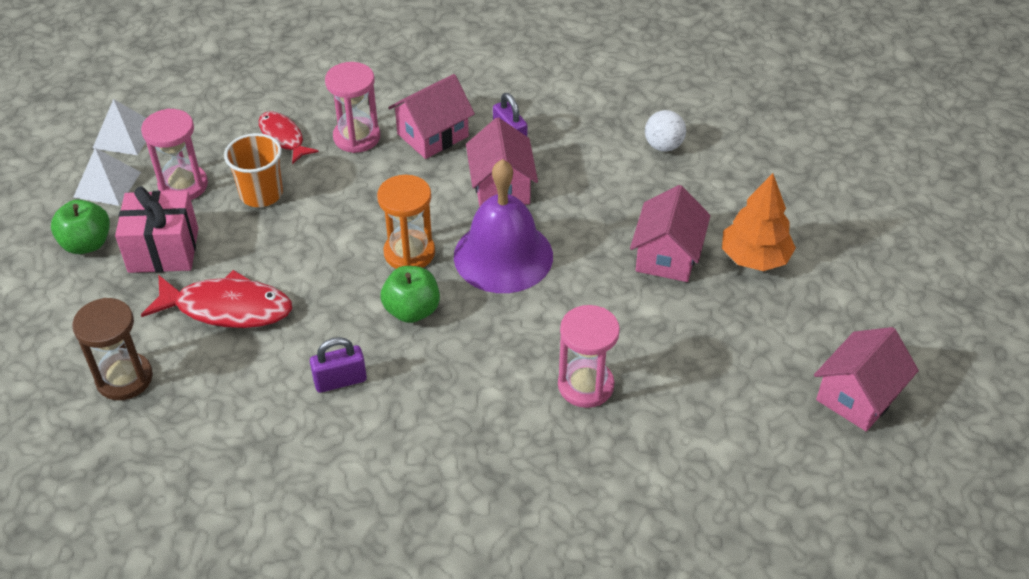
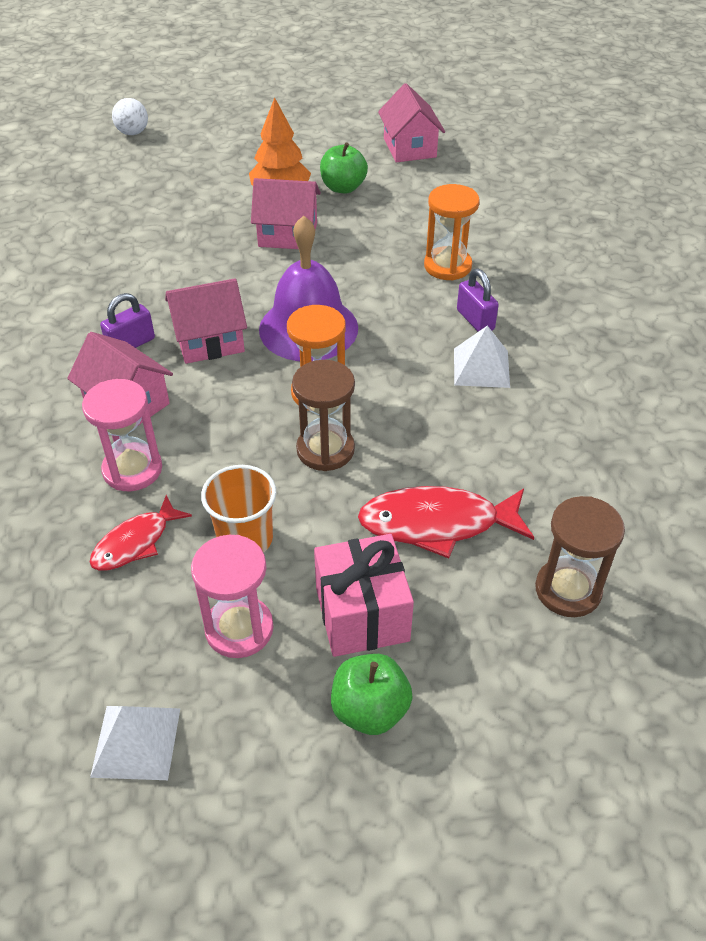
camera: 100 degrees left, 0 degrees up
(107, 184) = (248, 727): white pyramid -> white pyramid (481, 367)
(227, 308) = (437, 524): red fish -> red fish turned 90 degrees counterclockwise
(337, 249) = (325, 450): none -> brown hourglass
(340, 381) = (500, 412): purple padlock -> purple padlock (475, 320)
(412, 310) = (396, 378): green apple -> green apple (343, 188)
(585, 385) = (447, 266): pink hourglass -> orange hourglass
(663, 146) = (140, 245): white ball -> white ball (133, 133)
(858, 396) = (409, 148): pink house -> pink house turned 45 degrees clockwise

